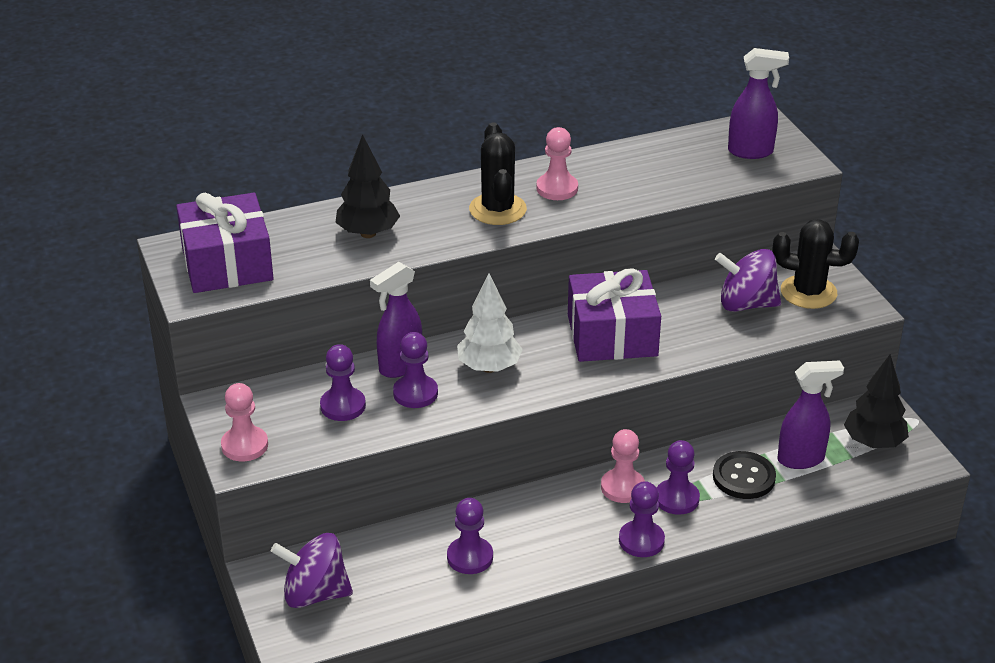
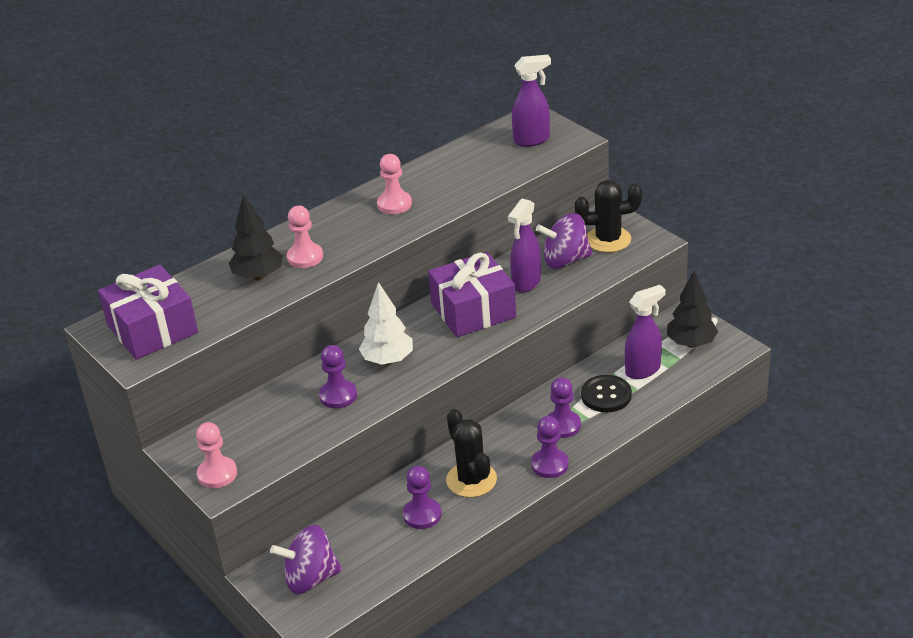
camera: 15 degrees left, 0 degrees up
(343, 406) = (283, 421): purple pawn -> none
(400, 366) = (315, 378): purple spray bottle -> purple spray bottle (526, 283)
(497, 209) = (355, 232): black cactus -> black cactus (471, 480)
(622, 487) = (517, 428): pink pawn -> pink pawn (305, 257)

